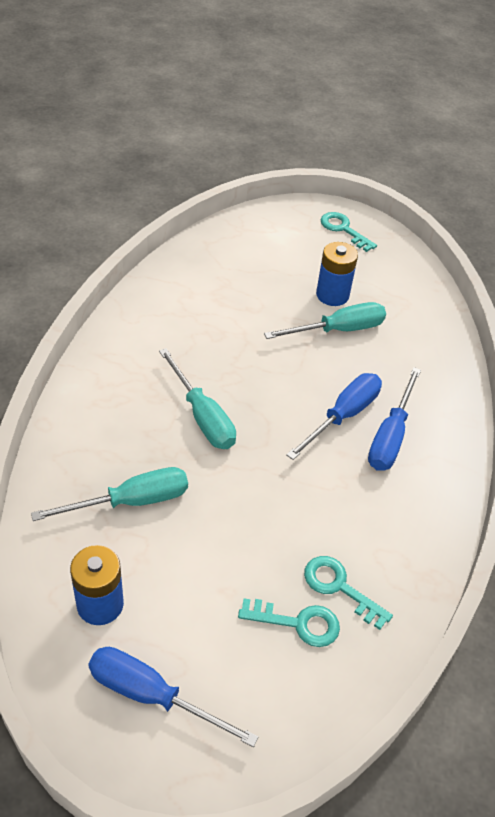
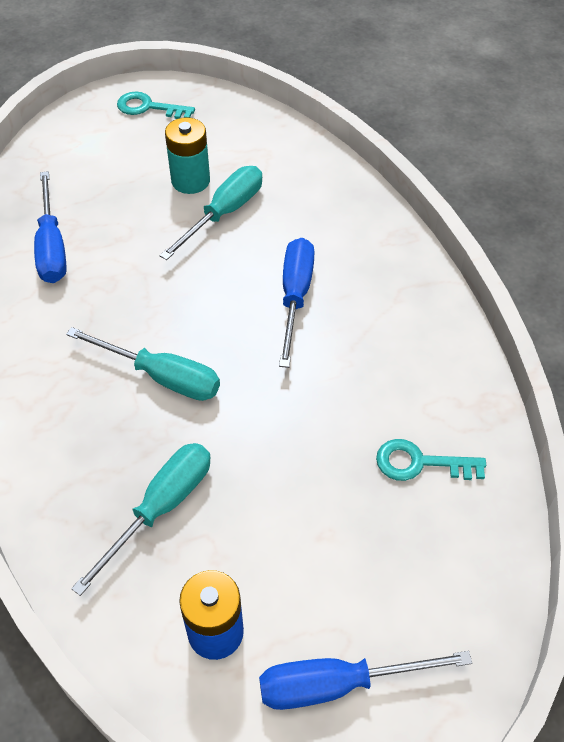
camera: 30 degrees left, 5 degrees up
(298, 623) = (411, 521): turquoise key -> none
(332, 295) = (190, 181): blue battery -> turquoise battery
(390, 436) = (352, 291): blue screwdriver -> blue screwdriver (52, 247)

